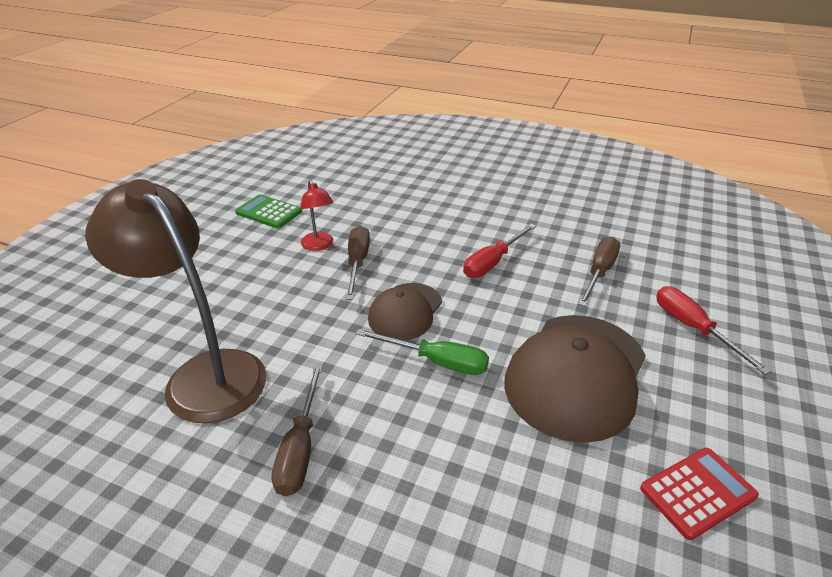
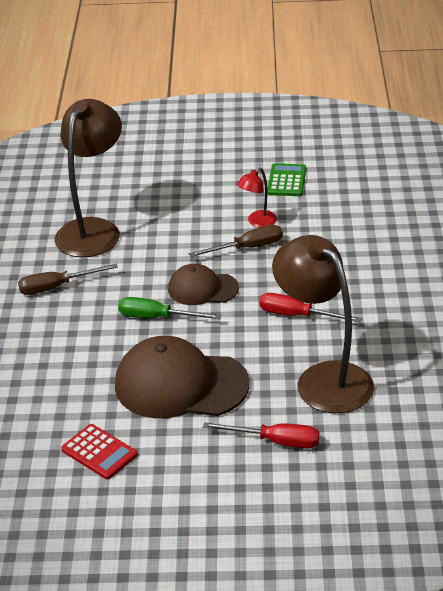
camera: 70 degrees right, 0 degrees up
(436, 361) = (157, 317): green screwdriver -> green screwdriver turned 105 degrees clockwise
(599, 273) = (324, 378): brown screwdriver -> brown lamp
(693, 328) = (275, 441): red screwdriver -> red screwdriver turned 60 degrees clockwise

